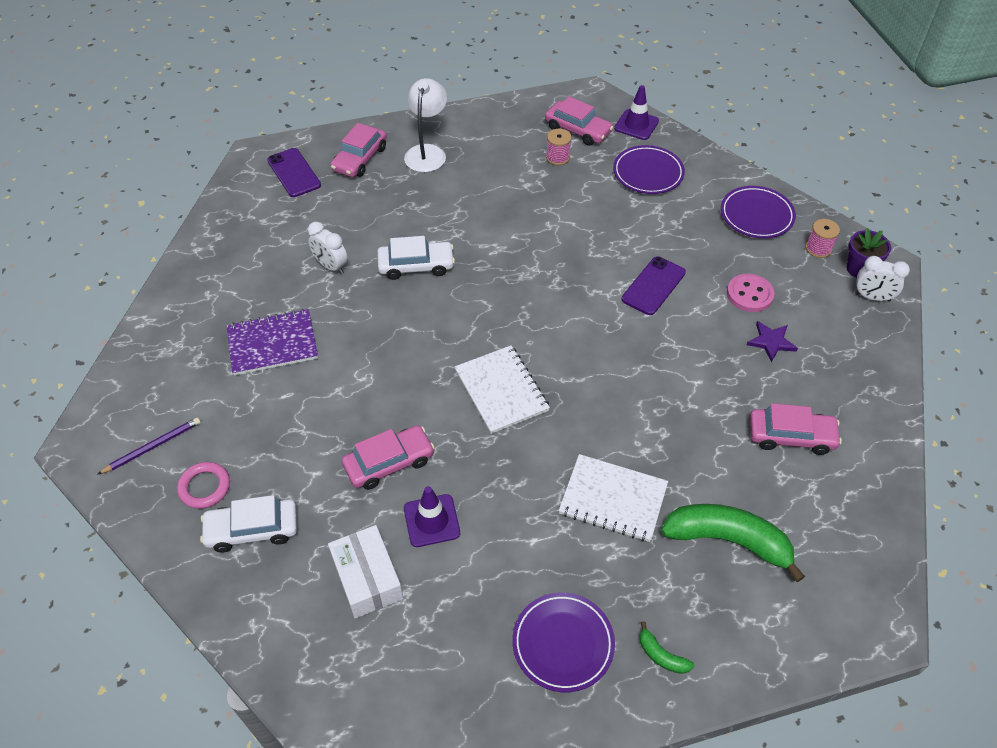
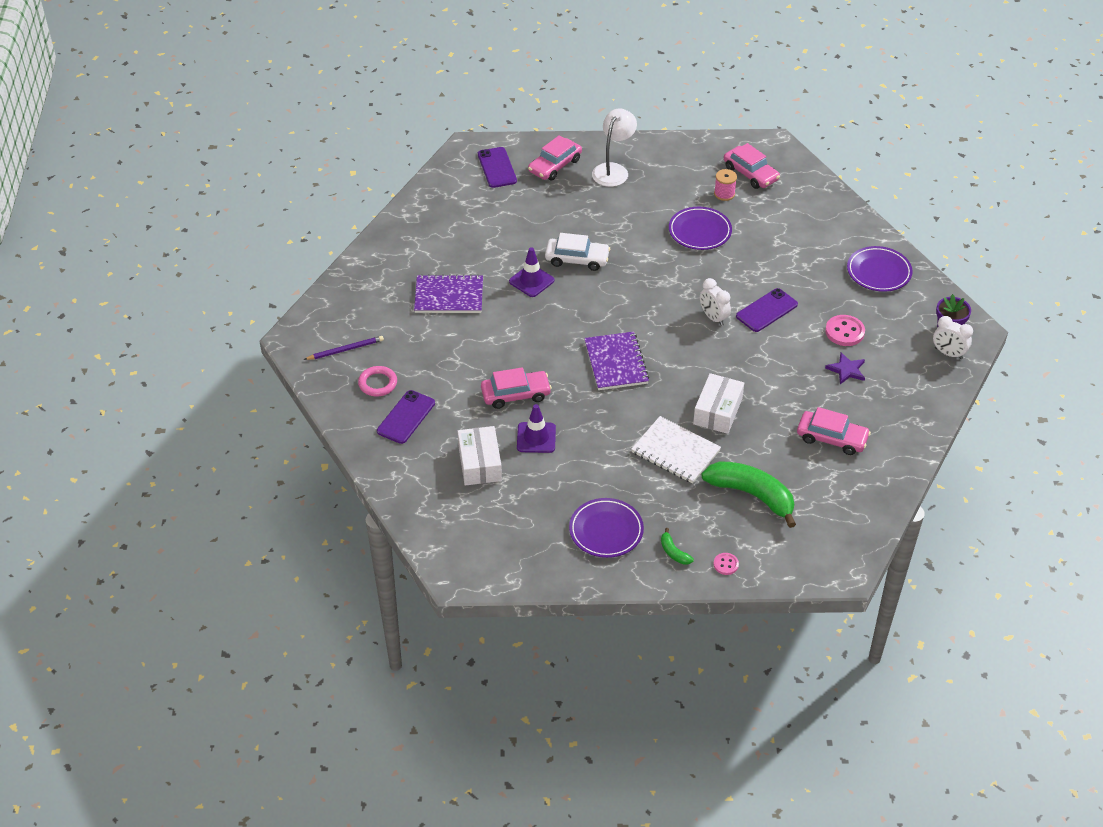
camera: 15 degrees right, 5 degrees down
(252, 529) = (406, 417): white car -> purple phone
(331, 266) = (508, 247): white clock -> white clock (713, 318)
(501, 390) = (616, 362): white notebook -> purple notebook
(636, 125) = (804, 178): purple traffic cone -> purple traffic cone (531, 281)
(644, 430) = (717, 411): none -> white box
(648, 173) = (798, 221): purple plate -> purple plate (699, 231)
(734, 657) = (726, 564): none -> pink button
(818, 248) = (920, 308): pink spool -> none

